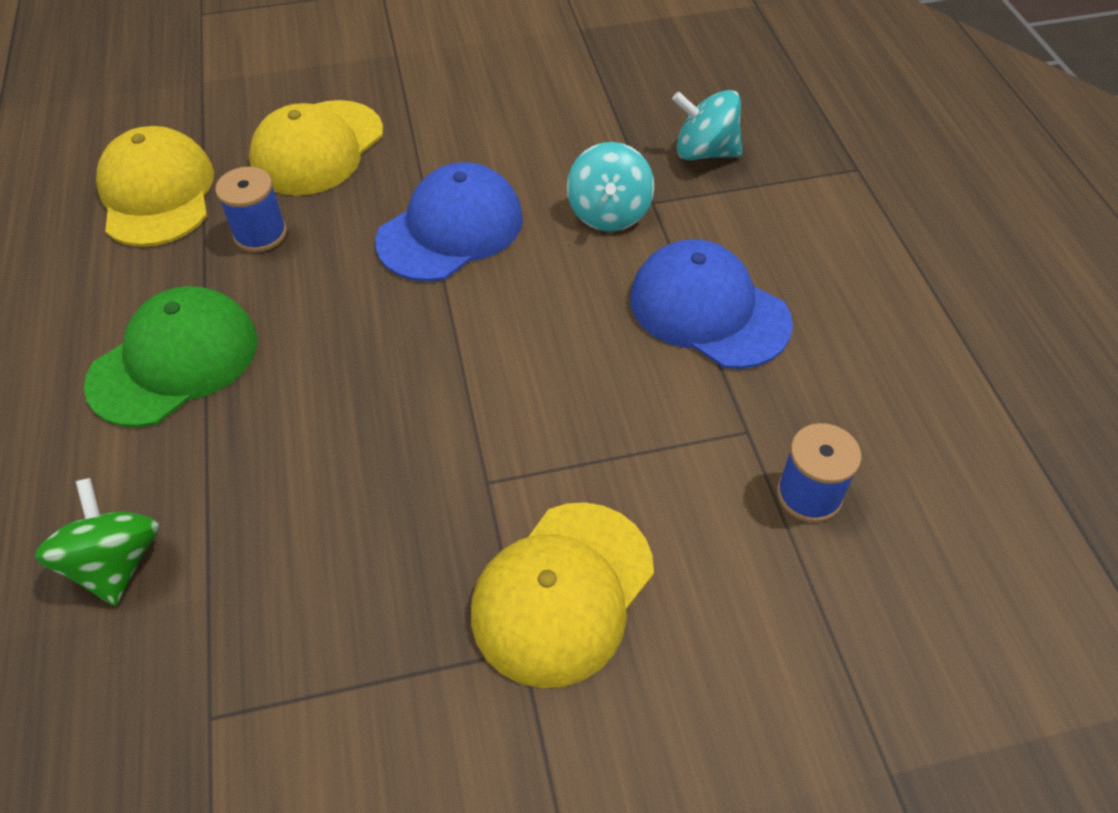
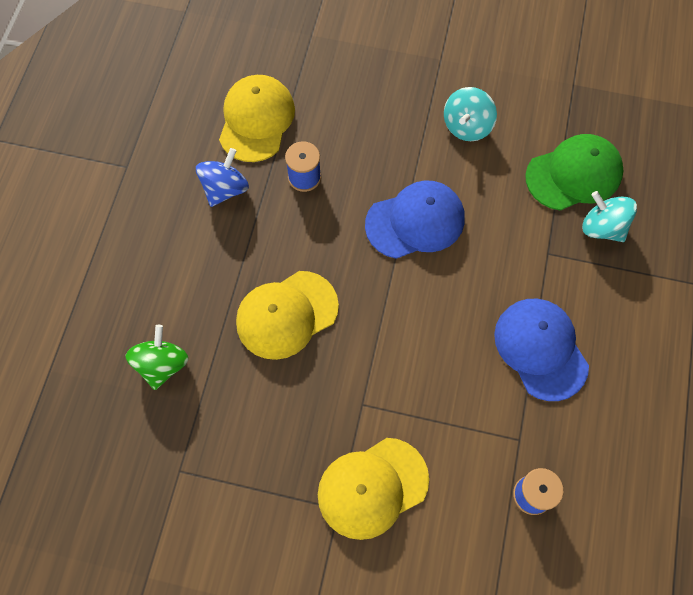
camera: 25 degrees right, 15 degrees up
(139, 288) = (225, 189): none -> blue spinning top
(174, 361) = (228, 250): green cap -> green cap (574, 174)
(317, 148) = (361, 122): yellow cap -> yellow cap (287, 315)
(609, 213) = (516, 250): turquoise spinning top -> turquoise spinning top (467, 126)

